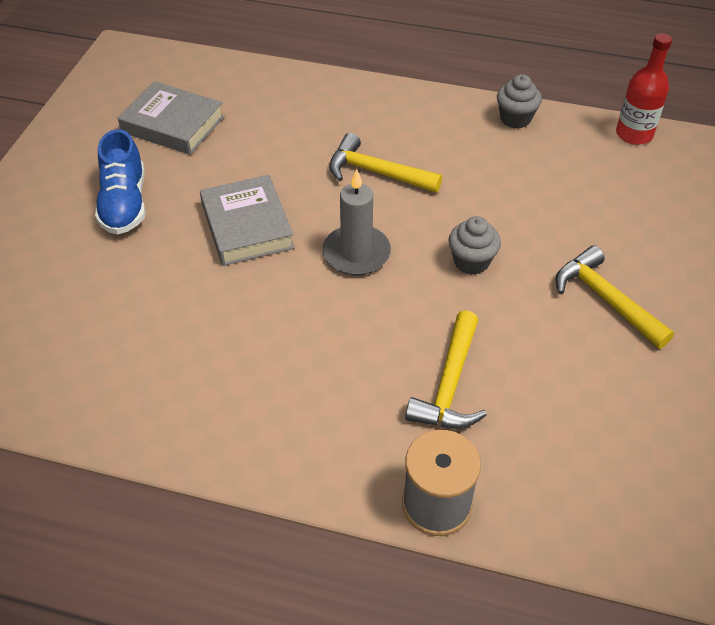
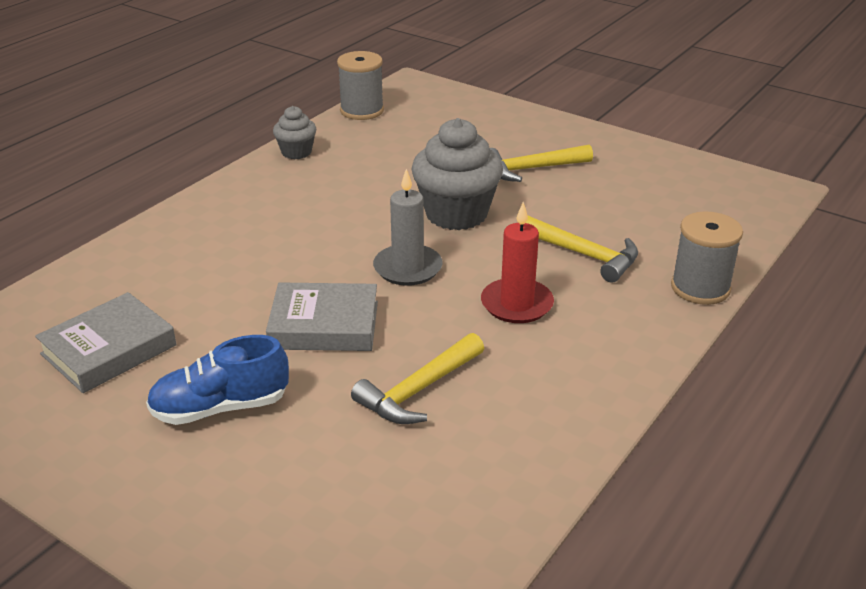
camera: 70 degrees left, 15 degrees down
(125, 204) = (220, 408): blue shoe -> blue shoe turned 150 degrees clockwise
(333, 347) = (517, 304): none -> red candle
(376, 172) = (307, 235): yellow hammer -> yellow hammer (418, 390)
(471, 262) = (456, 214): grey cupcake -> grey cupcake, size x1.88
(634, 134) = (362, 110): red bottle -> grey spool

